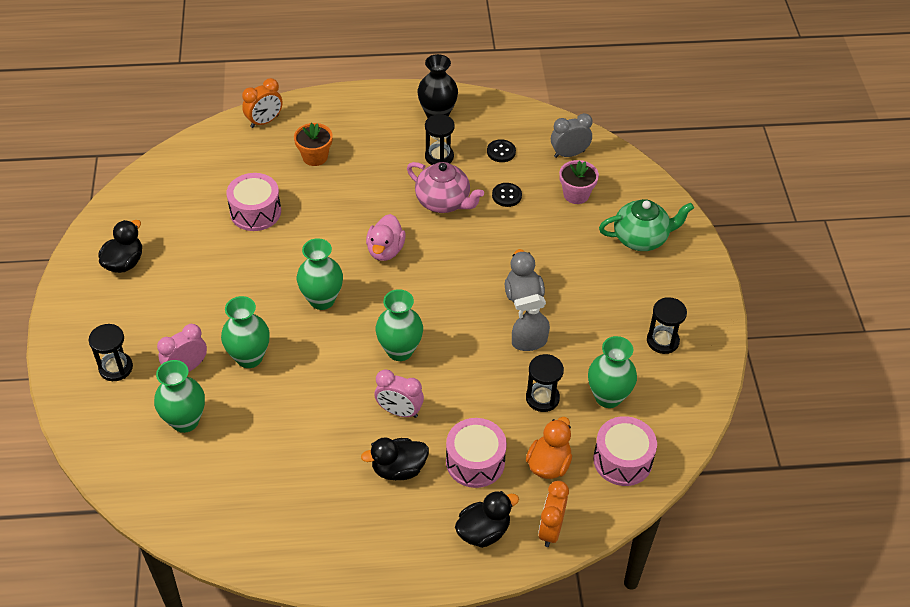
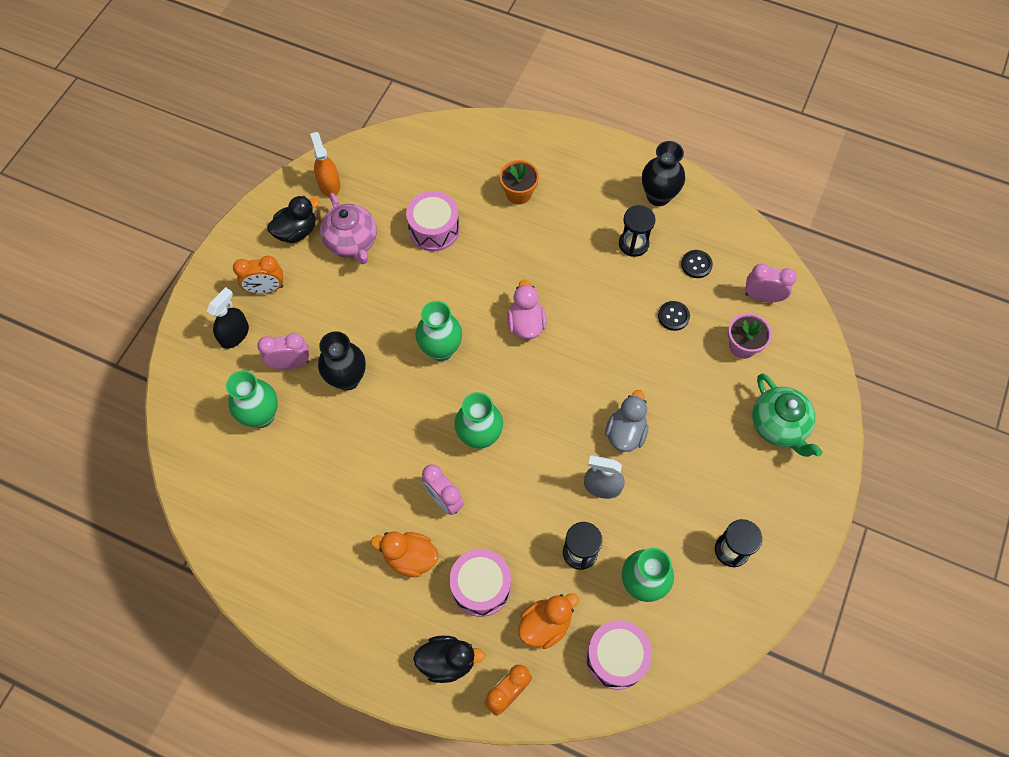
camera: 30 degrees right, 15 degrees up
(116, 368) = (234, 335): black hourglass -> black spray bottle
(132, 214) = (329, 184): none -> orange spray bottle
(249, 357) = (347, 378): green vase -> black vase
(264, 121) = (494, 135): orange clock -> orange clock (265, 289)
(385, 250) = (526, 324): pink duck -> pink duck turned 135 degrees clockwise
(398, 469) = (410, 558): black duck -> orange duck
(443, 202) = (609, 296): pink teapot -> pink teapot (352, 242)
(569, 154) = (762, 297): grey clock -> pink clock
(641, 238) = (779, 426): green teapot -> green teapot turned 45 degrees clockwise

